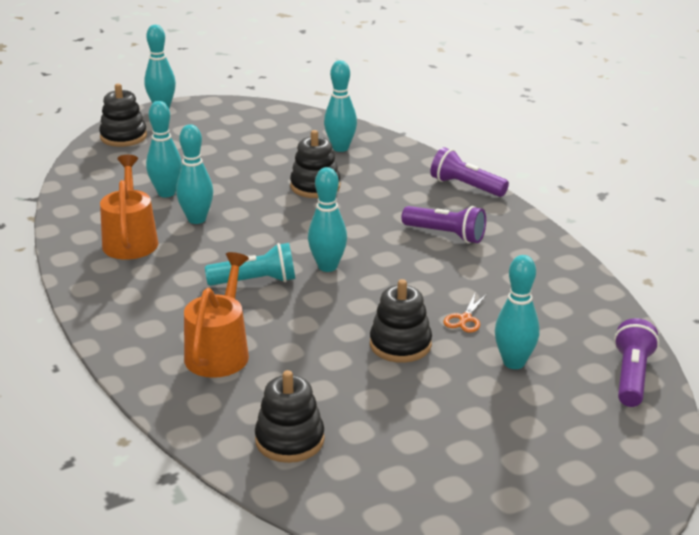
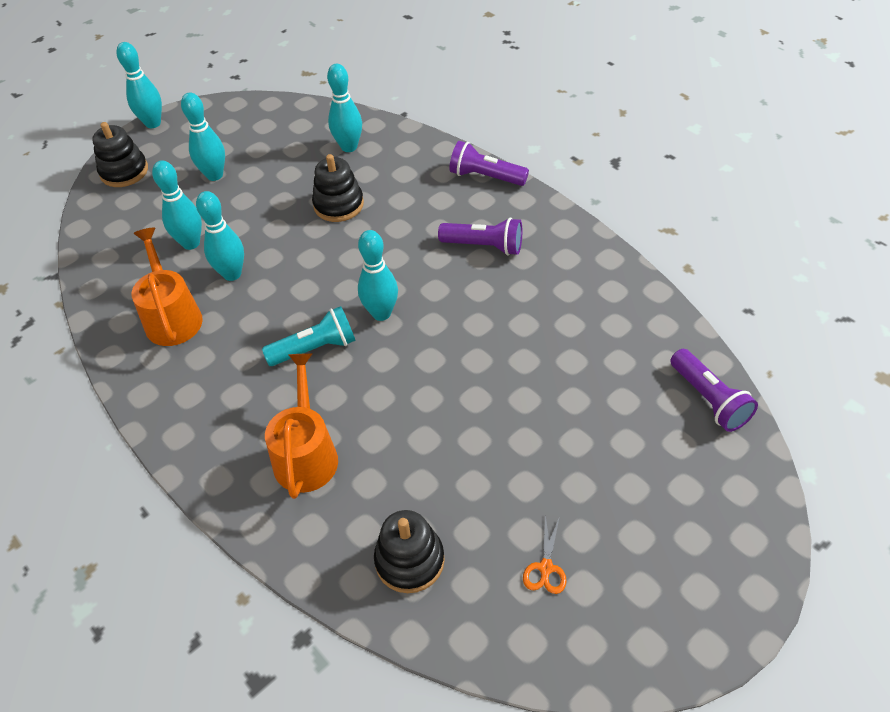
camera: 10 degrees left, 20 degrees up
(400, 344) = (481, 405): black stacking toy -> none
(465, 319) = (533, 356): orange scissors -> orange scissors (545, 568)
(514, 362) = (595, 405): turquoise bowling pin -> turquoise bowling pin (214, 175)
(631, 376) = (709, 399): purple flashlight -> purple flashlight turned 150 degrees clockwise

